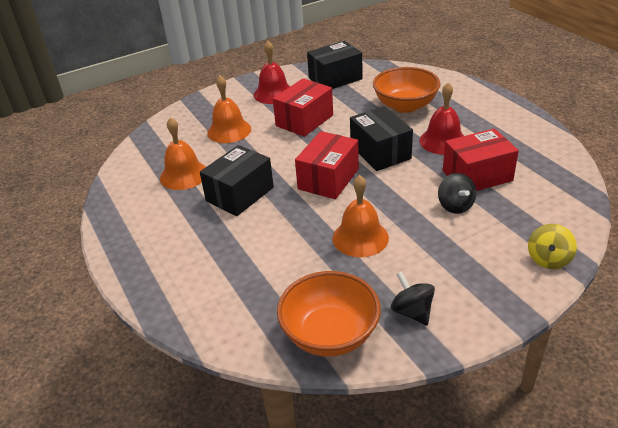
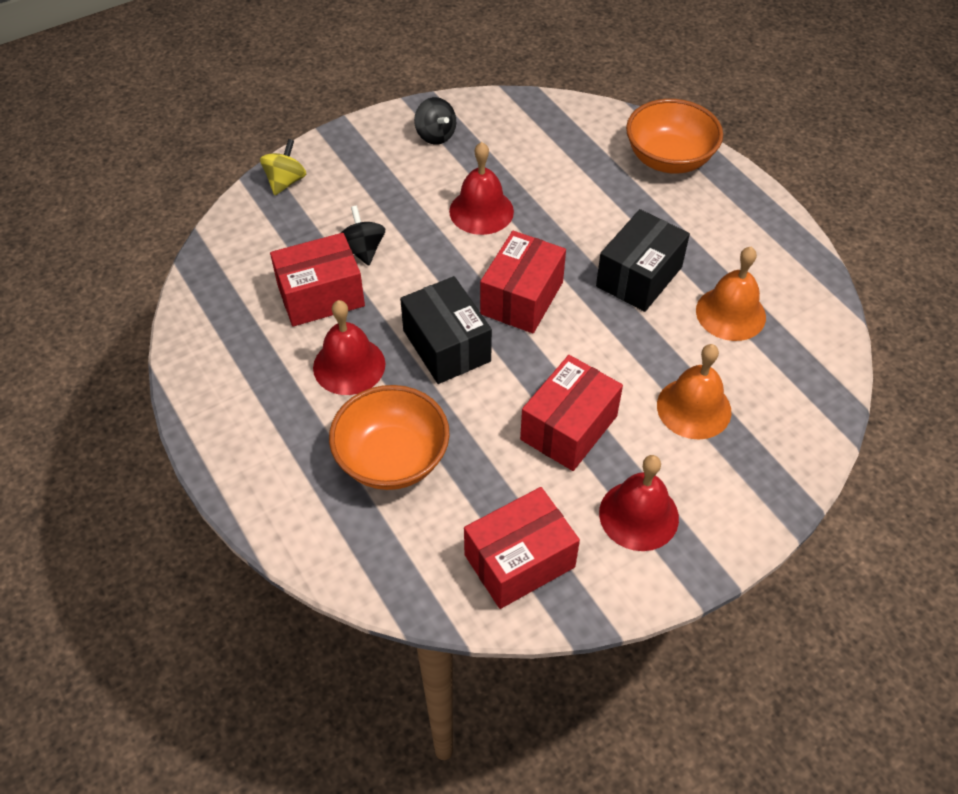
camera: 175 degrees right, 15 degrees up
(330, 334) = (512, 118): orange bowl -> orange bowl (669, 159)
(335, 78) = (519, 561): black box -> red box
(360, 237) = (481, 211): orange bell -> red bell

